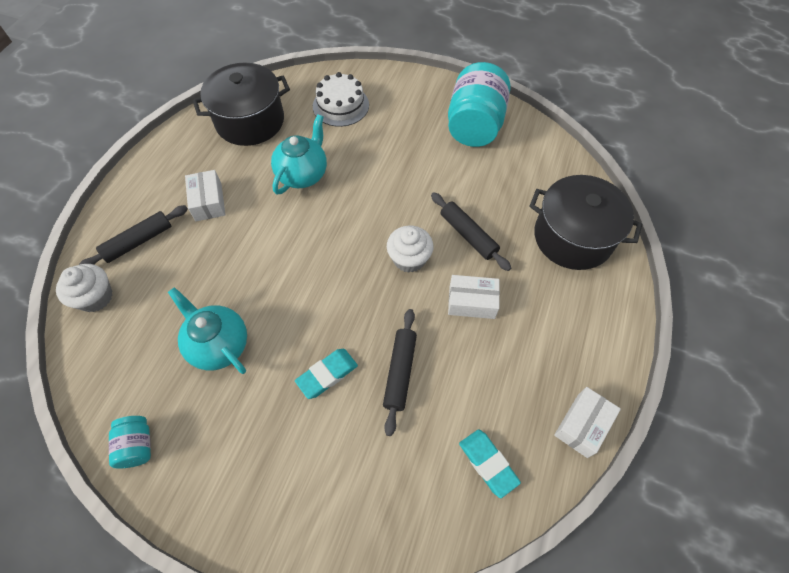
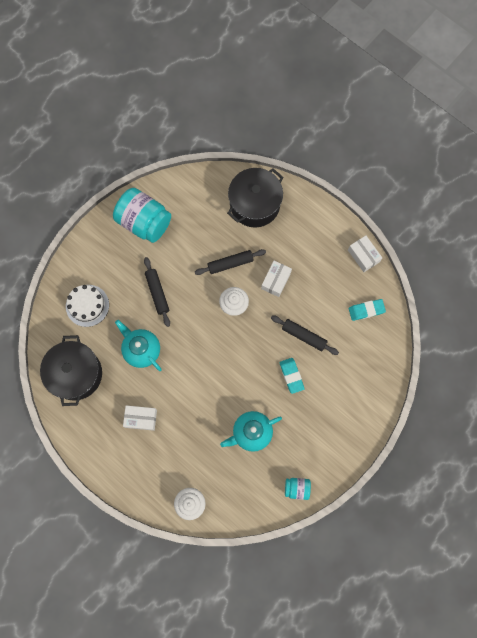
camera: 70 degrees left, 15 degrees up
(138, 242) = (157, 470): black rolling pin -> black rolling pin (157, 293)

